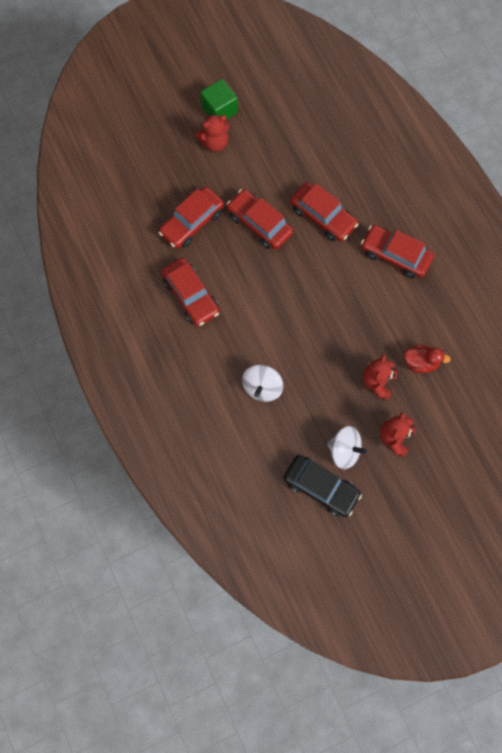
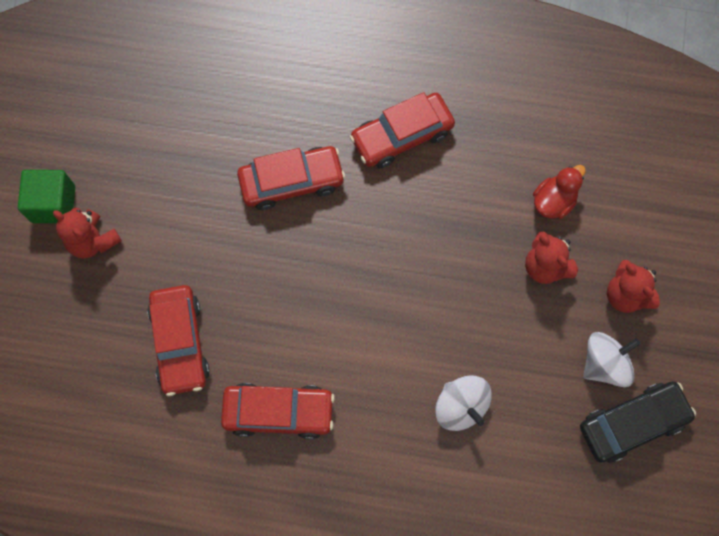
camera: 55 degrees left, 0 degrees up
(214, 142) = (93, 241): red teddy bear -> red teddy bear turned 120 degrees clockwise
(259, 223) = (244, 262): red car -> none

